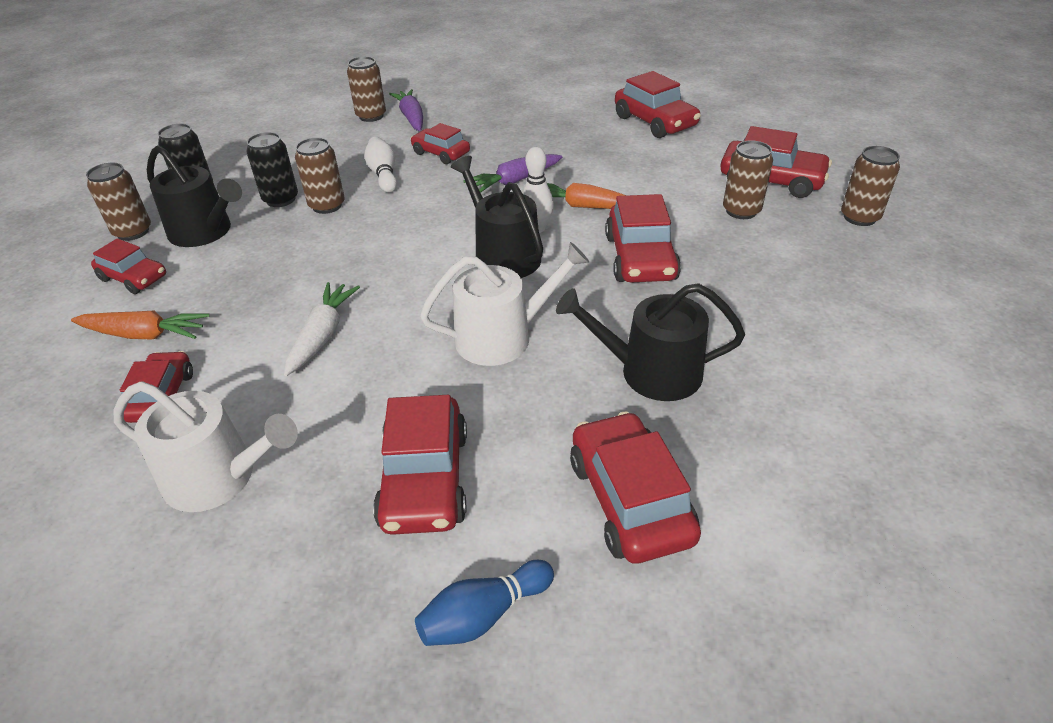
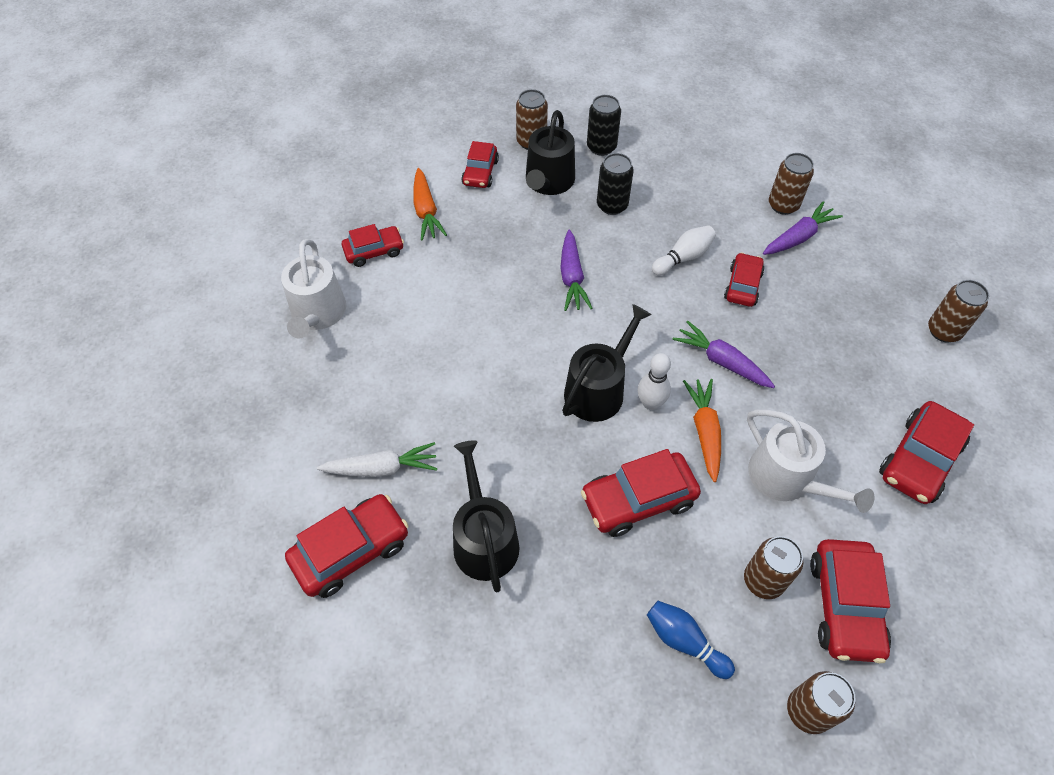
camera: 70 degrees right, 15 degrees up
(322, 335) = (457, 308): white carrot -> white carrot (382, 468)
(327, 205) = (617, 239): brown can -> brown can (943, 331)
(350, 243) = (572, 277): none -> purple carrot
(425, 479) = (341, 422): red car -> none
(483, 615) = (249, 489): blue bowling pin -> blue bowling pin (684, 642)
(503, 337) = (492, 423): white watering can -> white watering can (787, 479)

